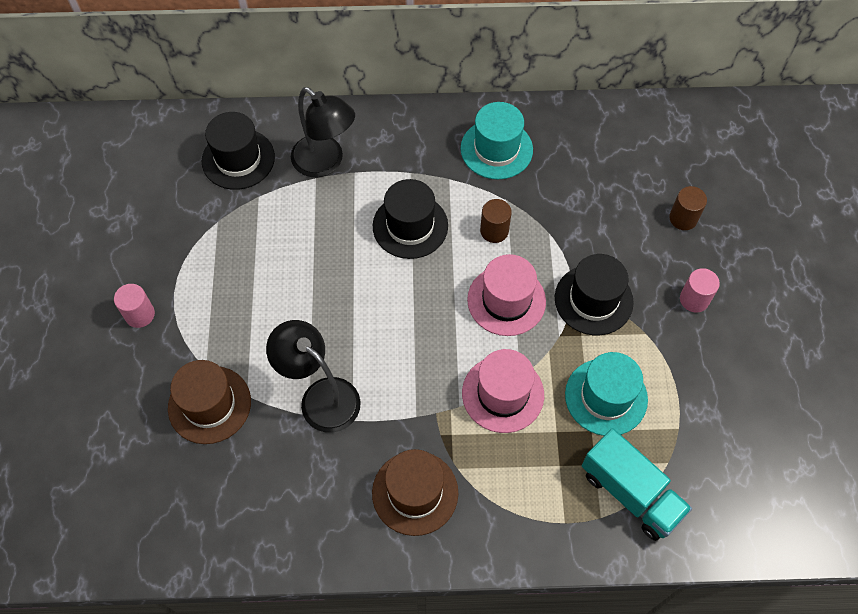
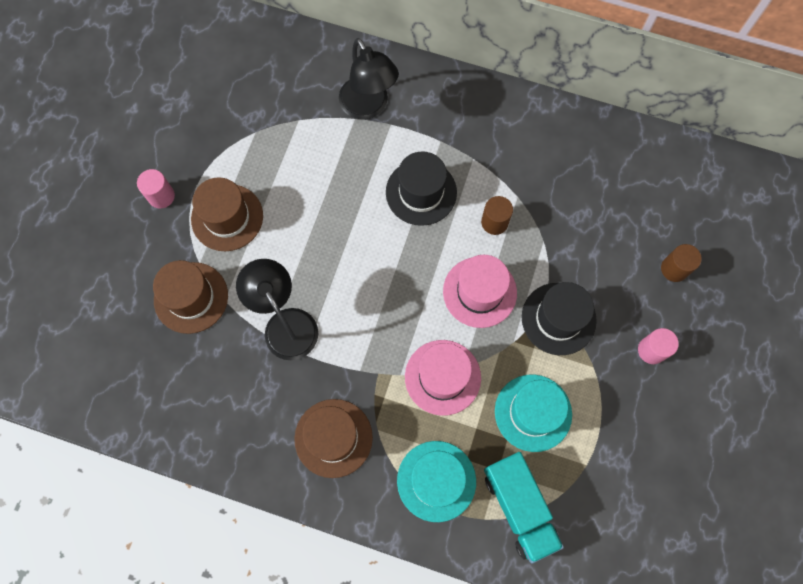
camera: 20 degrees right, 10 degrees up
(219, 313) = (227, 217): none -> brown hat
(238, 159) = (293, 78): black hat -> none
(496, 149) = (527, 144): turquoise hat -> turquoise hat (436, 481)

